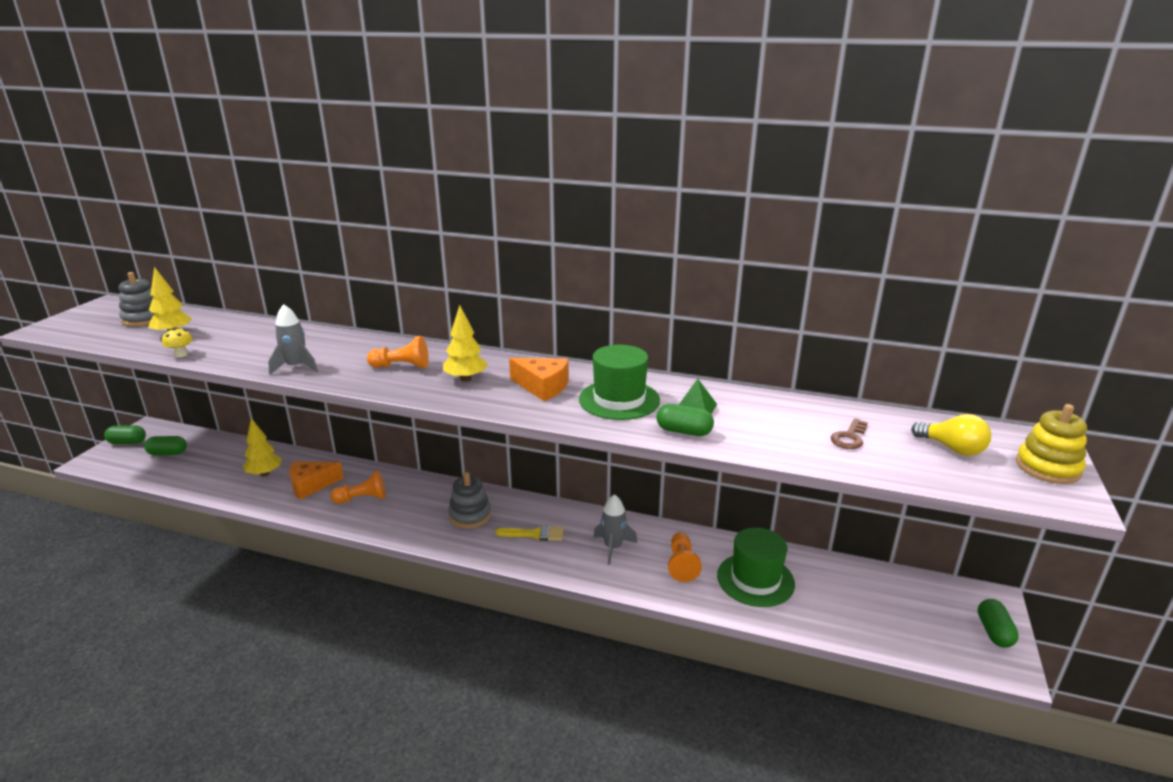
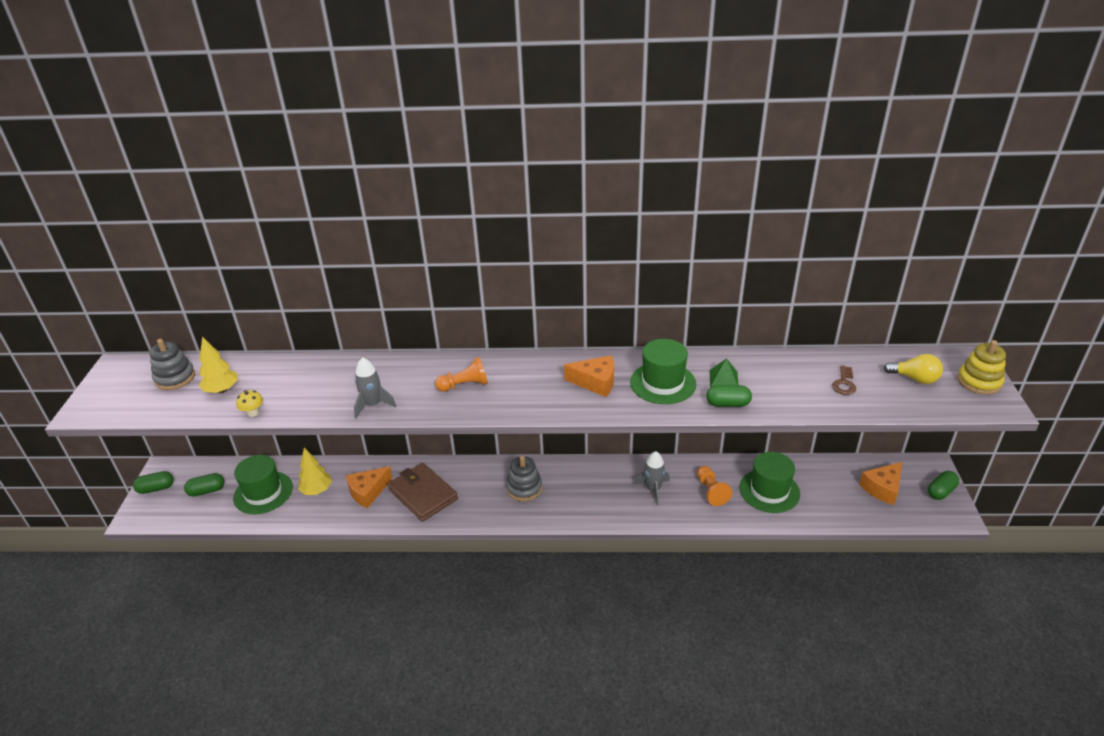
camera: 15 degrees left, 10 degrees up
(215, 465) = (263, 492): none -> green hat
(362, 499) = (423, 494): orange pawn -> brown wallet
(466, 379) = (528, 387): yellow tree -> none
(535, 534) = (586, 492): yellow brush -> none
(910, 610) = (882, 488): none -> orange cheese
(994, 632) = (941, 491): green capsule -> green capsule turned 60 degrees clockwise

